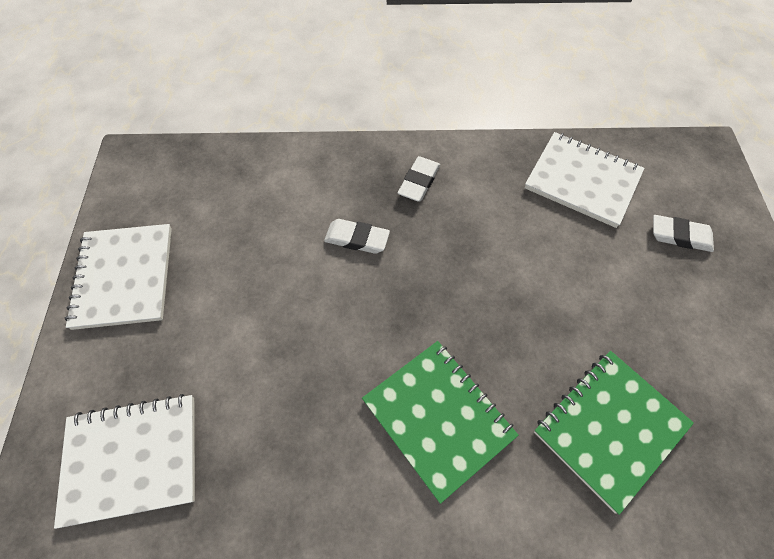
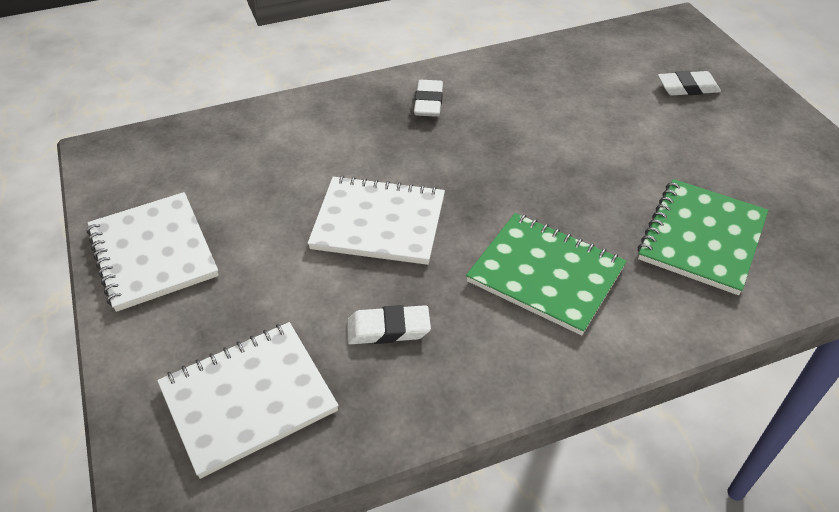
camera: 20 degrees left, 15 degrees down
(357, 239) = (391, 160): white eraser -> white eraser (388, 329)
(582, 181) = (581, 68): white notebook -> white notebook (378, 223)

